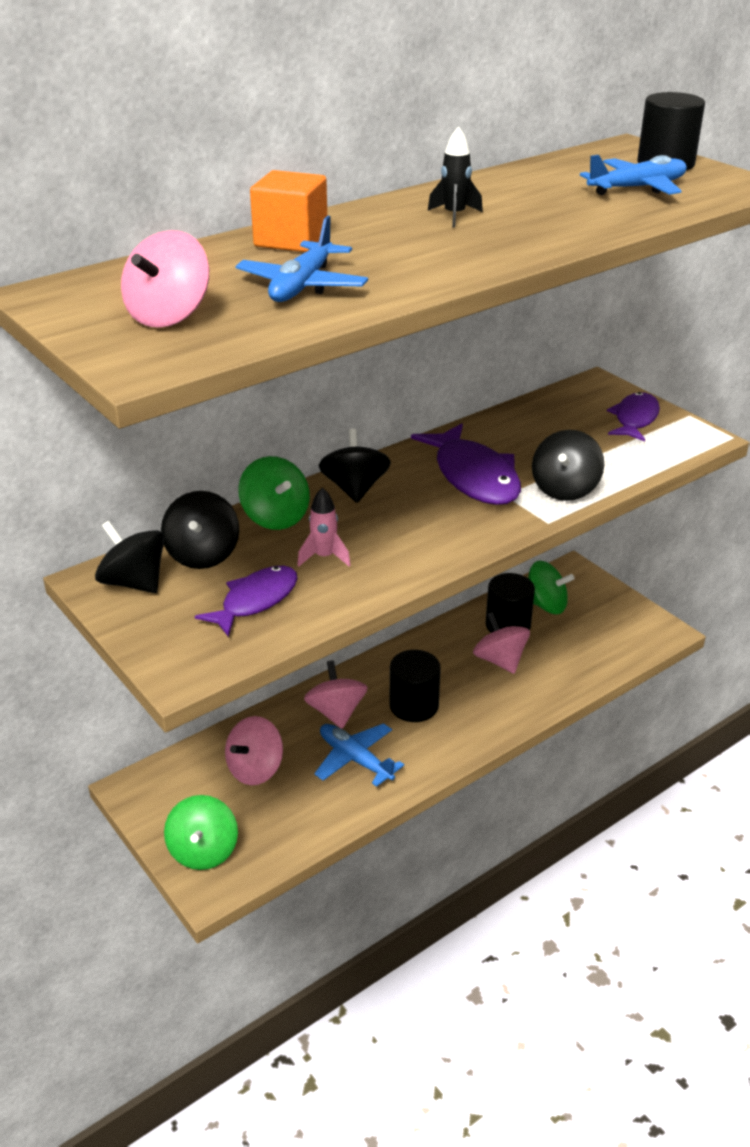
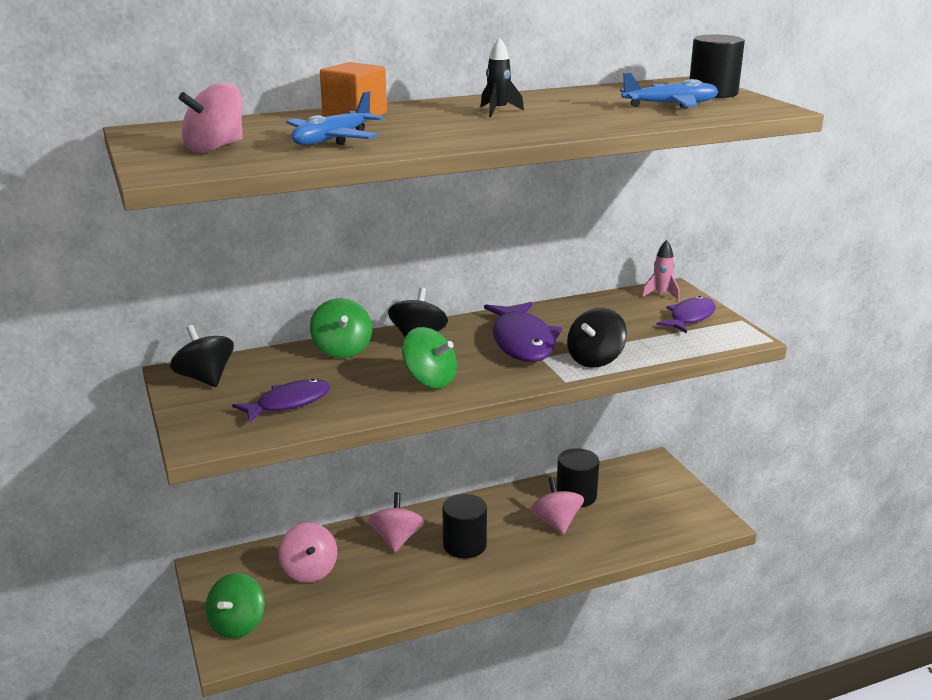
camera: 15 degrees right, 10 degrees down
(203, 554) = (269, 367): black spinning top -> none
(255, 769) = (309, 570): pink spinning top -> pink spinning top turned 75 degrees counterclockwise
(324, 557) = (362, 381): pink rocket -> pink rocket (661, 294)
(355, 759) = (395, 577): blue plane -> none
(546, 605) = (617, 485): green spinning top -> green spinning top (430, 380)

